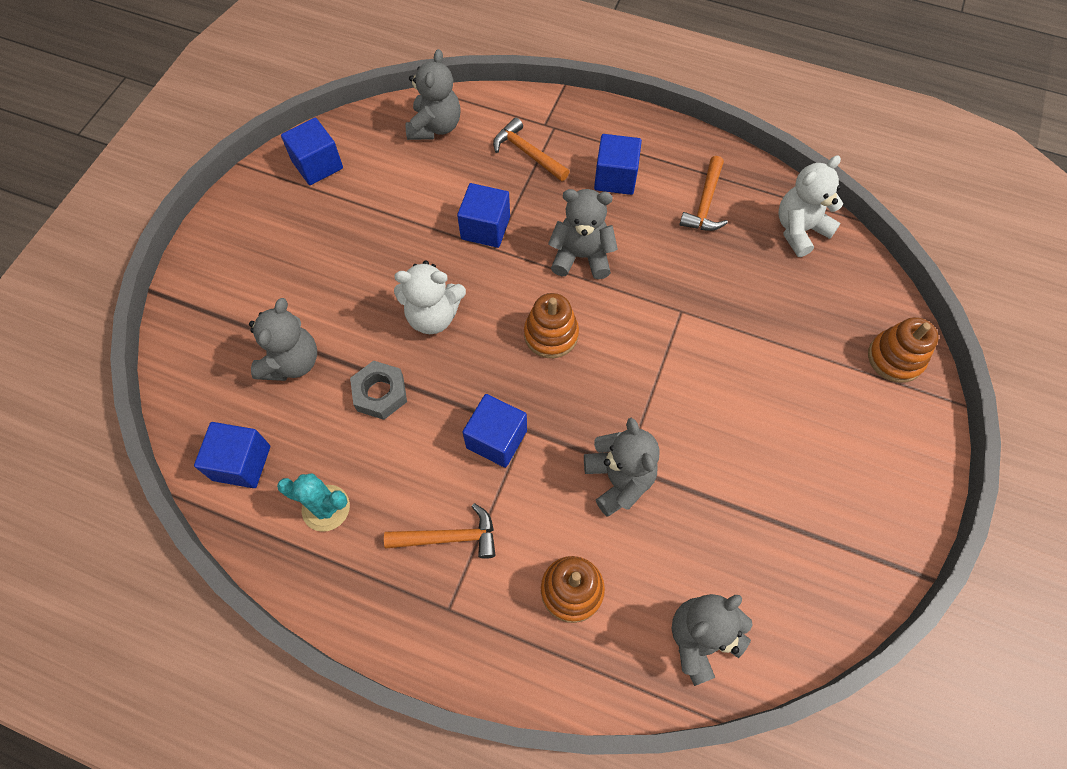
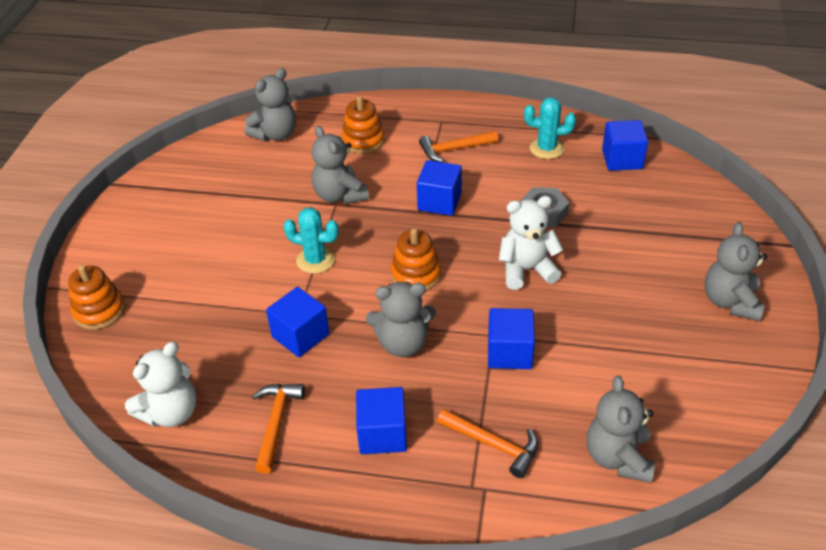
camera: 170 degrees right, 20 degrees down
(292, 362) = (628, 219): grey teddy bear -> grey teddy bear (730, 302)
(317, 165) = (724, 384): blue cube -> blue cube (300, 335)
(658, 378) = (315, 260): none -> turquoise cactus

